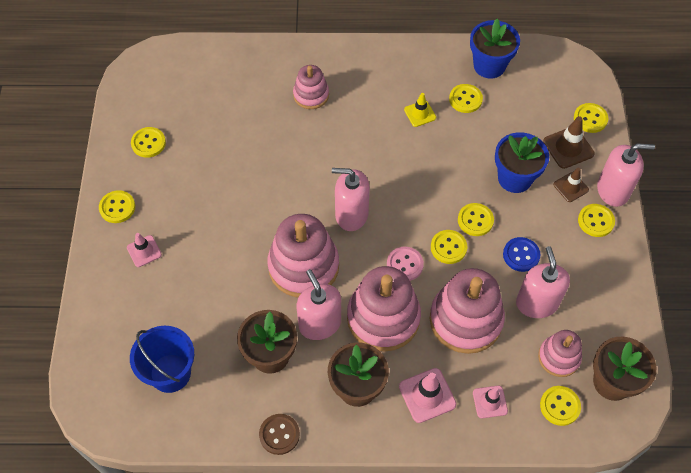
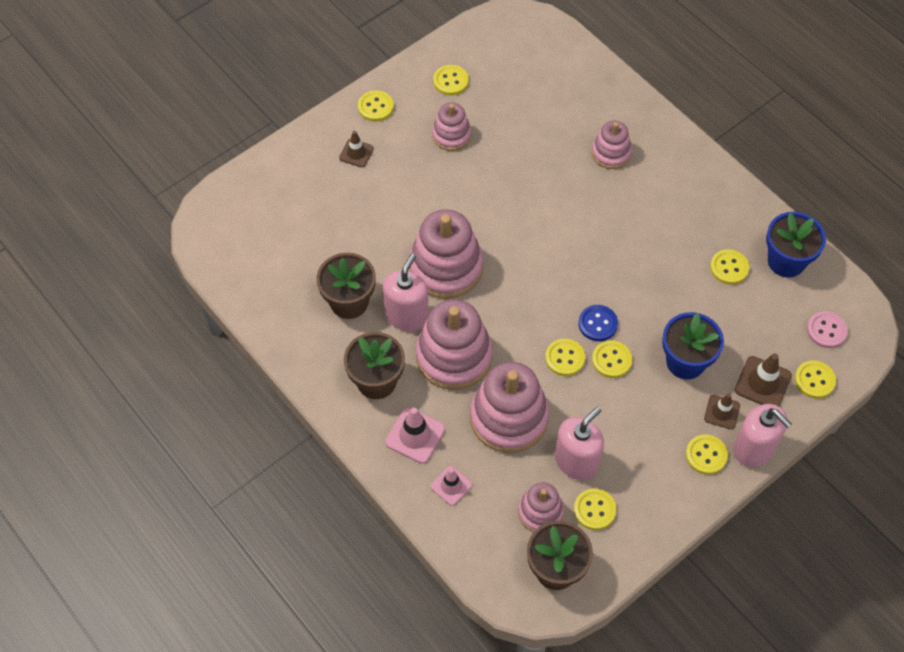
camera: 50 degrees right, 0 degrees up
(144, 251) = (356, 153): pink traffic cone -> brown traffic cone
(170, 373) = (275, 248): blue bucket -> none
(195, 177) = (451, 135): none -> pink stacking toy
(279, 434) = (291, 356): brown button -> none
(351, 214) = (526, 266): pink soap dispenser -> none
(404, 264) = (517, 337): pink button -> pink button (826, 330)
(420, 113) = (676, 244): yellow traffic cone -> none
(521, 255) = (612, 418): blue button -> blue button (597, 324)
(560, 406) = (495, 542): yellow button -> yellow button (594, 510)

